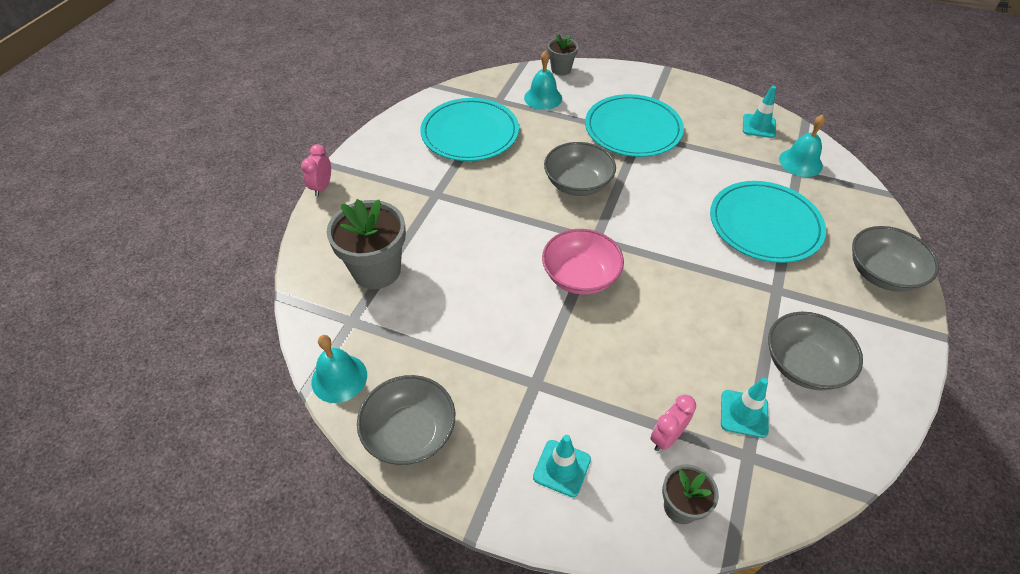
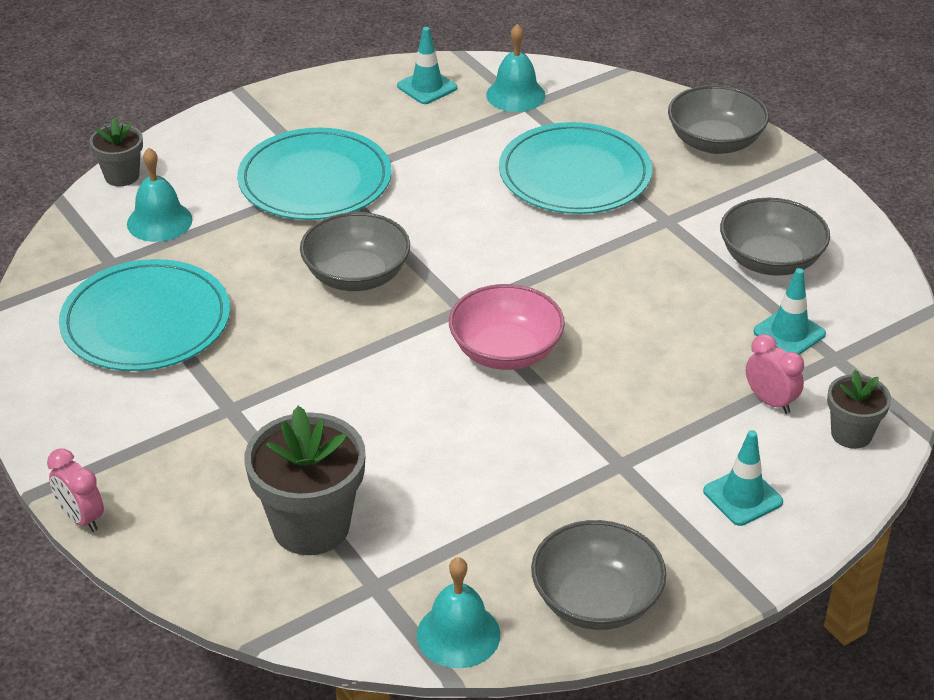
camera: 55 degrees left, 10 degrees down
(666, 437) = (770, 401): pink clock -> pink clock turned 150 degrees clockwise

